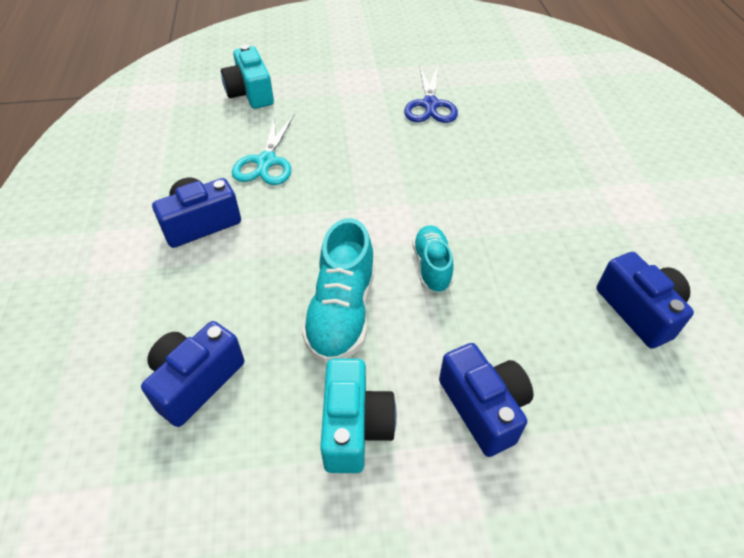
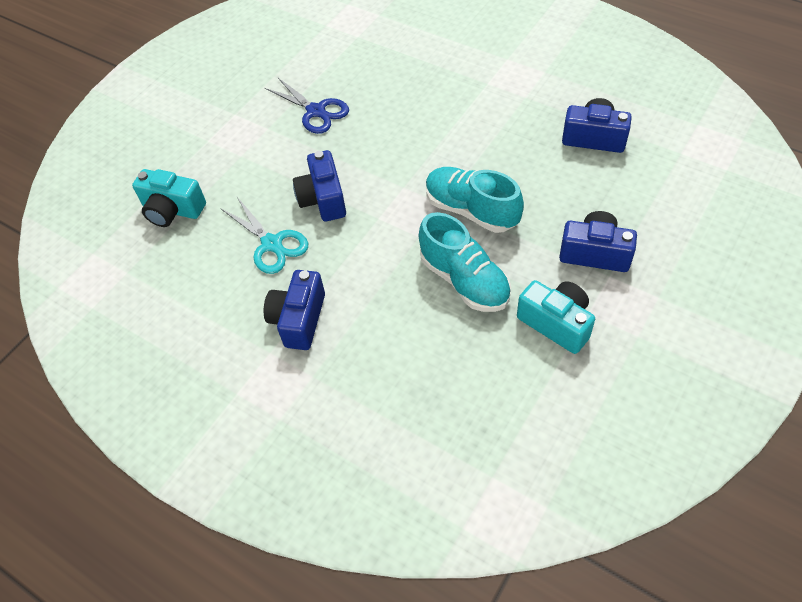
camera: 45 degrees left, 5 degrees up
(196, 381) = (449, 392): blue camera -> blue camera (323, 199)
(432, 266) = (471, 210): turquoise shoe -> turquoise shoe, size x1.59

